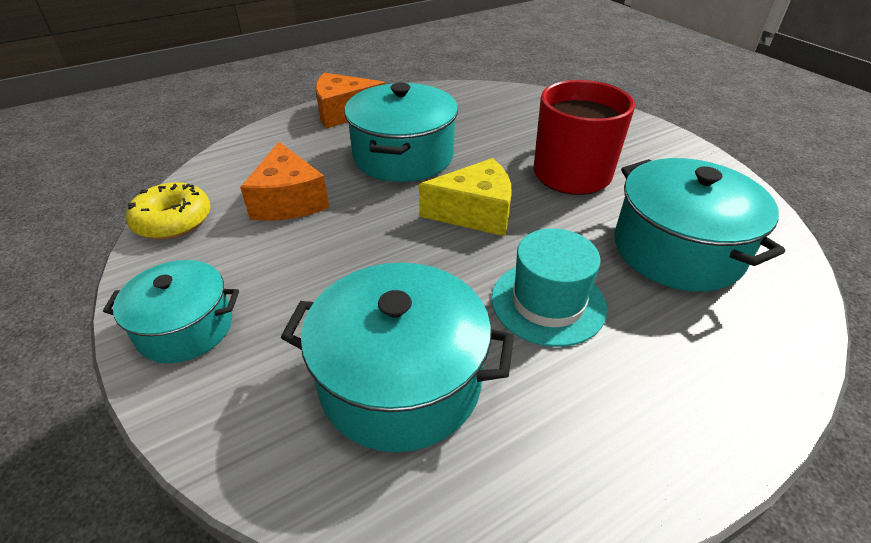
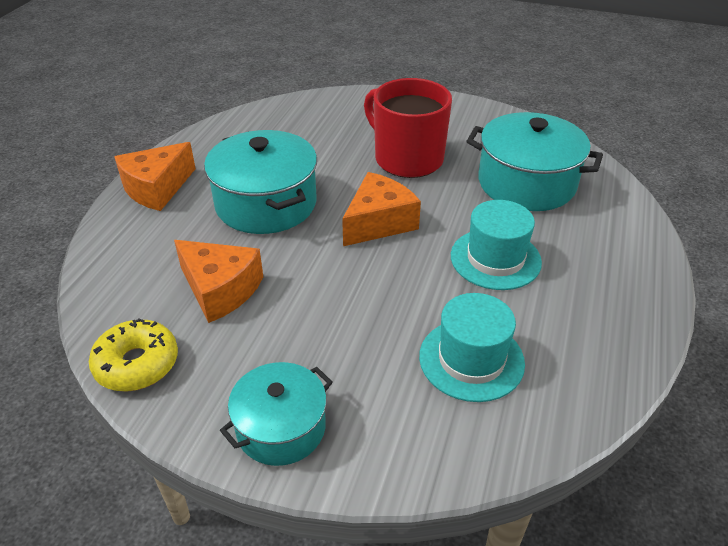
camera: 40 degrees left, 0 degrees up
(400, 381) = (471, 359): turquoise pot -> turquoise hat
(475, 213) = (379, 222): yellow cheese -> orange cheese

